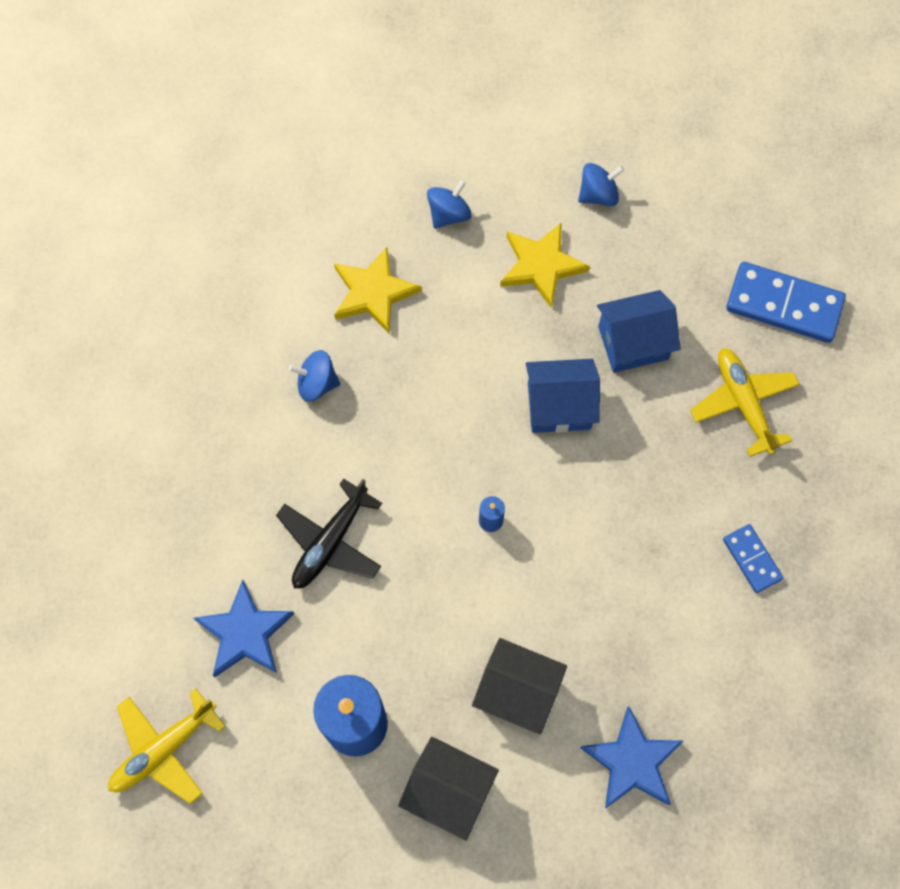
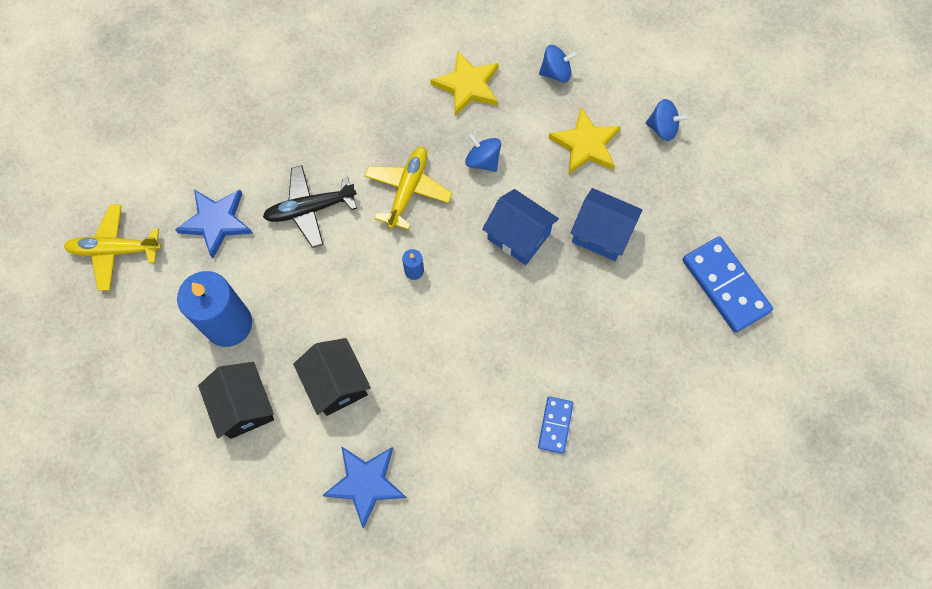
camera: 40 degrees right, 0 degrees up
(317, 384) = (386, 113): blue spinning top -> blue spinning top (483, 161)
(743, 403) = (639, 325): yellow plane -> yellow plane (408, 190)

